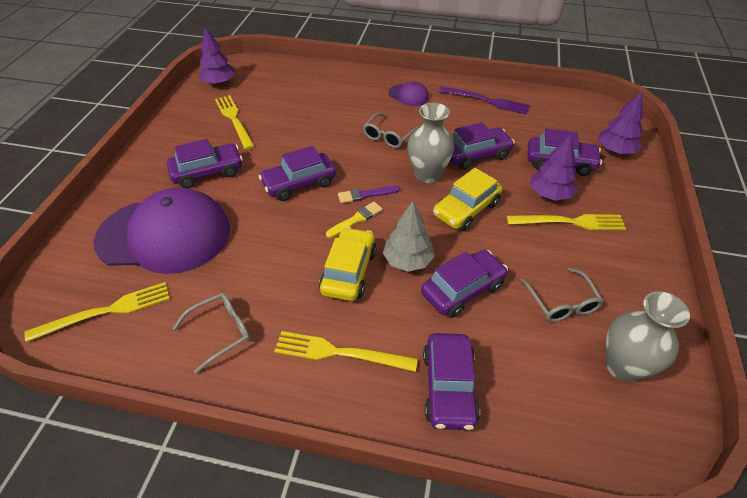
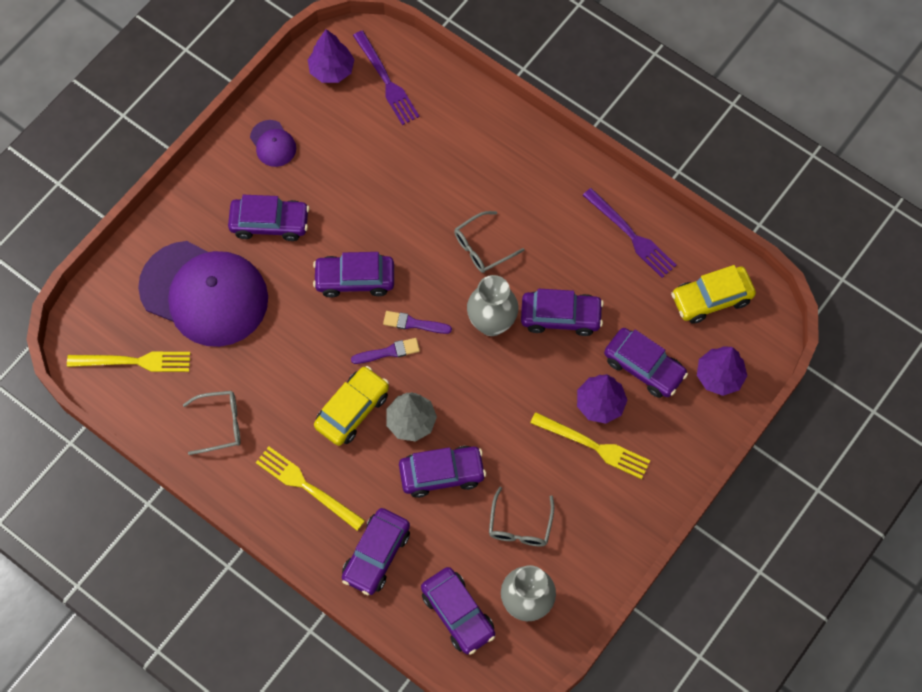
camera: 25 degrees right, 20 degrees up
(234, 120) = (325, 148): yellow fork -> none
(262, 78) = (386, 80): none -> purple fork
(356, 219) = (388, 352): yellow brush -> purple brush
(408, 95) = (544, 186): purple cap -> purple cap (273, 143)
(466, 209) = (502, 386): yellow car -> yellow car (711, 299)
(569, 408) = (458, 613): none -> purple car

